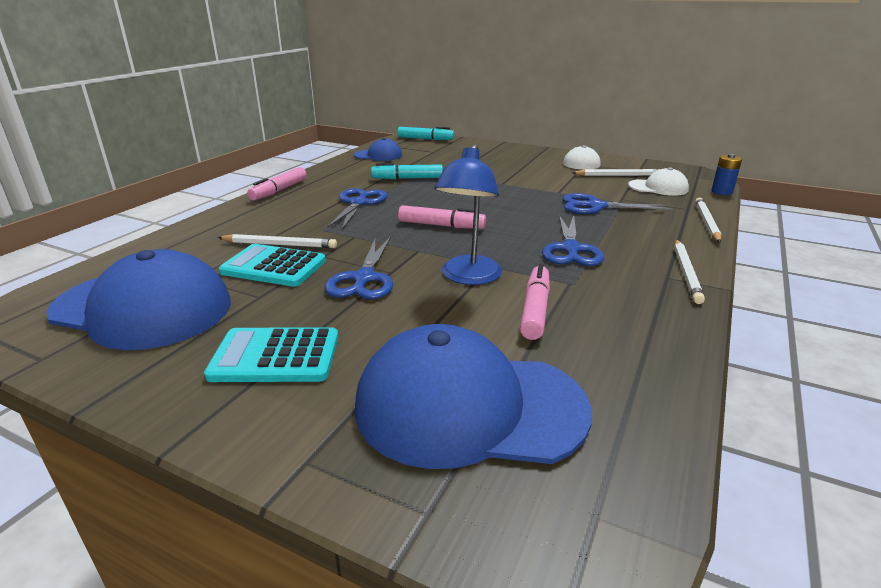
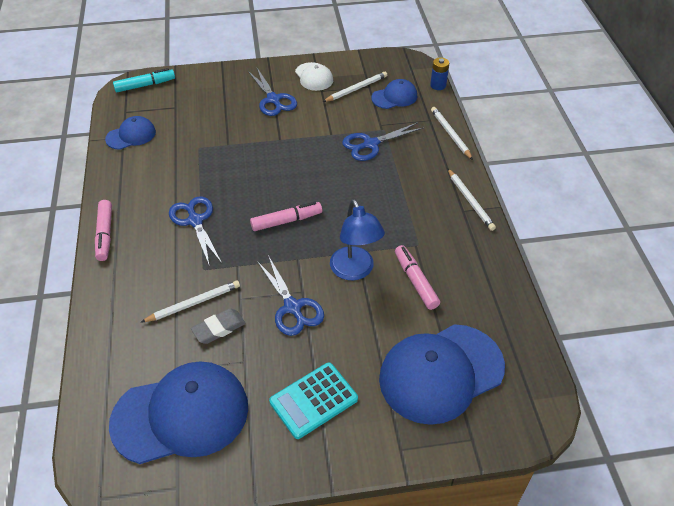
camera: 35 degrees left, 20 degrees up
(274, 266) = (219, 328): turquoise calculator -> grey eraser
(407, 178) = (197, 165): turquoise marker -> none
(571, 249) = (392, 208): blue scissors -> blue scissors (273, 99)
(658, 188) = (394, 97): white cap -> blue cap

